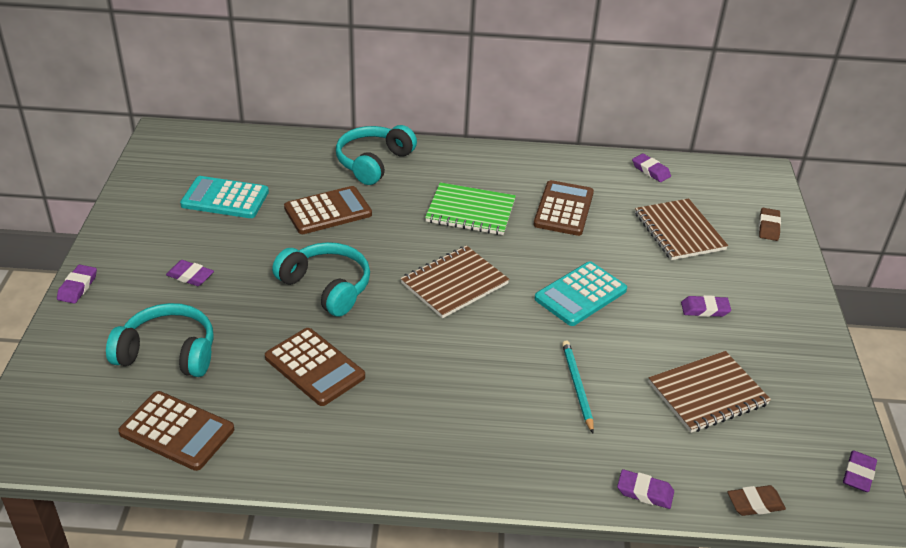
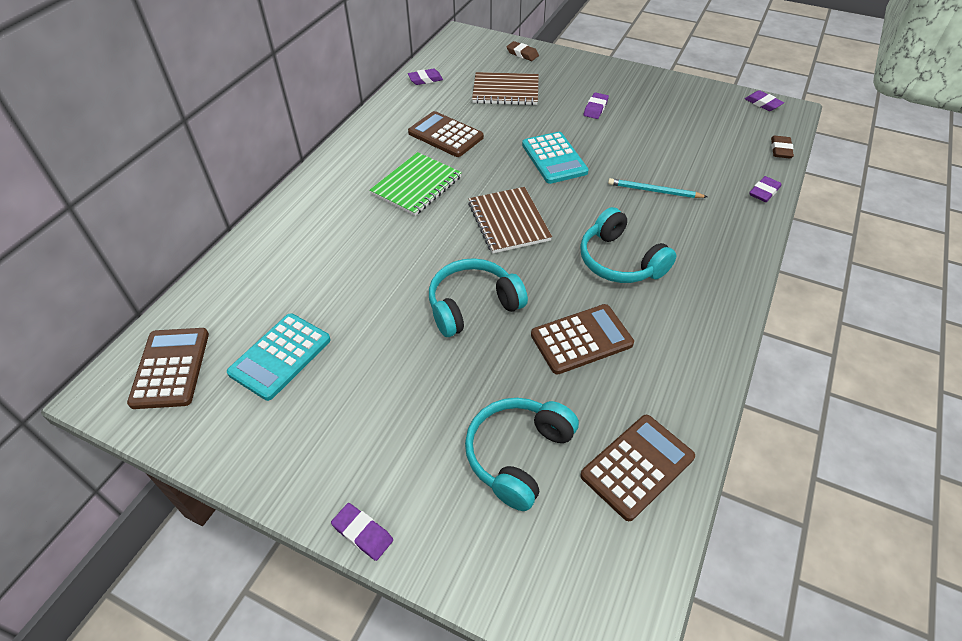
camera: 65 degrees left, 10 degrees up
(190, 276) = (401, 413): purple eraser -> none
(328, 211) = (357, 278): brown calculator -> brown calculator (171, 368)
(373, 162) = (300, 227): turquoise headphones -> turquoise headphones (620, 261)
(707, 394) = (679, 135): brown notebook -> none

